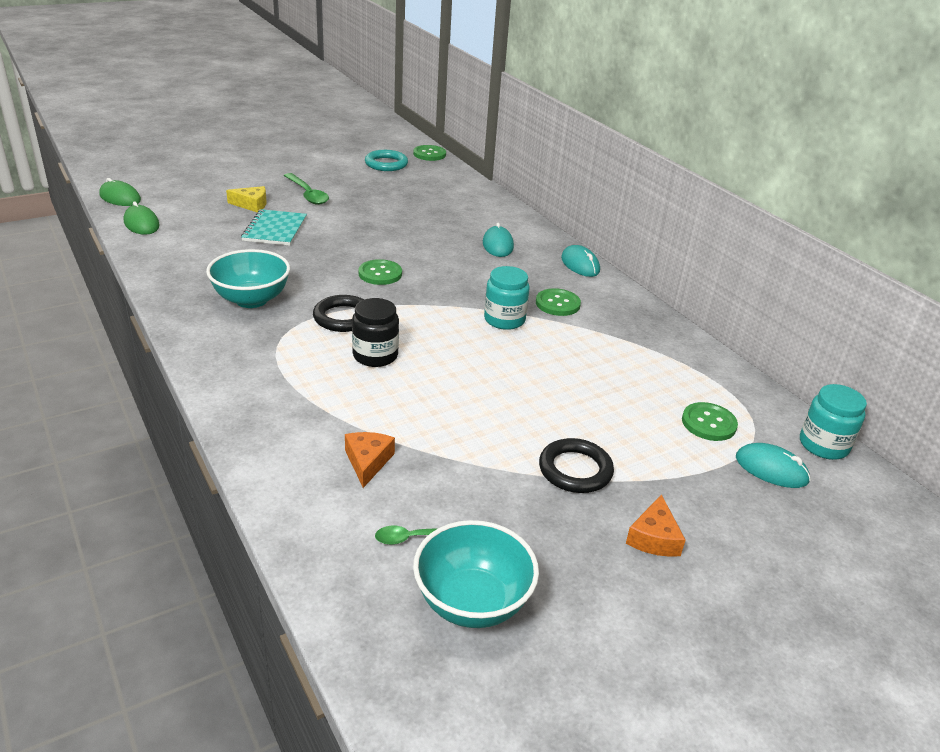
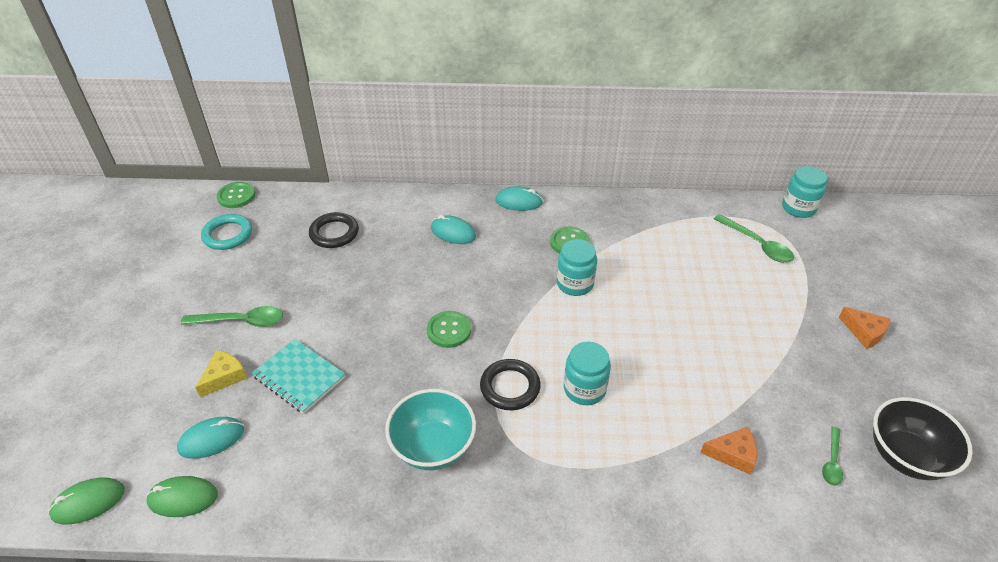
camera: 55 degrees left, 10 degrees up
(368, 462) = (733, 454): orange cheese -> orange cheese turned 150 degrees clockwise
(375, 355) = (584, 389): black jar -> turquoise jar
(472, 602) = (905, 456): turquoise bowl -> black bowl
(575, 470) = (784, 336): black ring -> black ring (334, 233)
(708, 423) = (757, 244): green button -> green spoon
(771, 469) = (814, 243): turquoise mouse -> turquoise mouse (211, 439)

